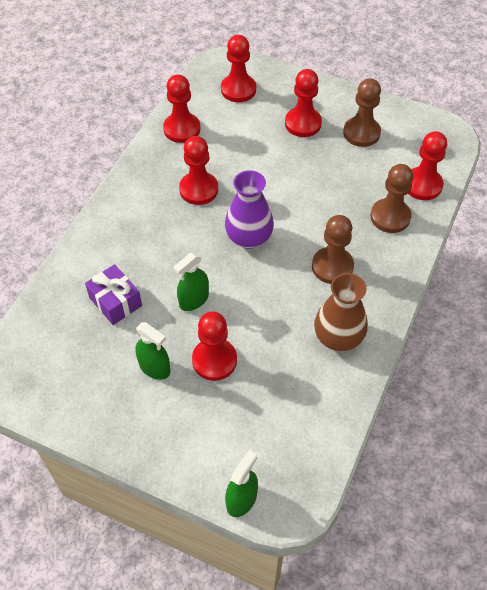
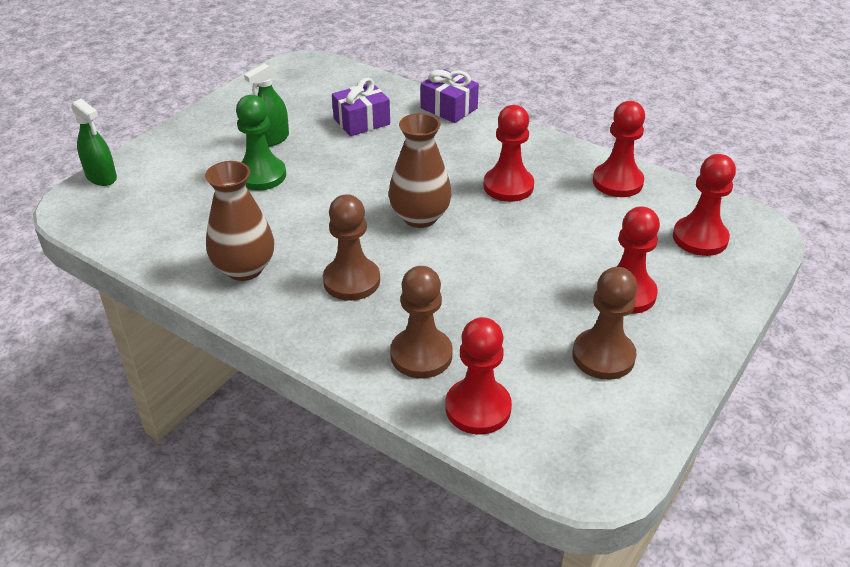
camera: 100 degrees right, 15 degrees down
(86, 240) = (449, 108): none -> purple gift
(194, 300) = (344, 169): green spray bottle -> none
(214, 360) = (261, 175): red pawn -> green pawn
(249, 238) = (420, 217): purple vase -> brown vase

